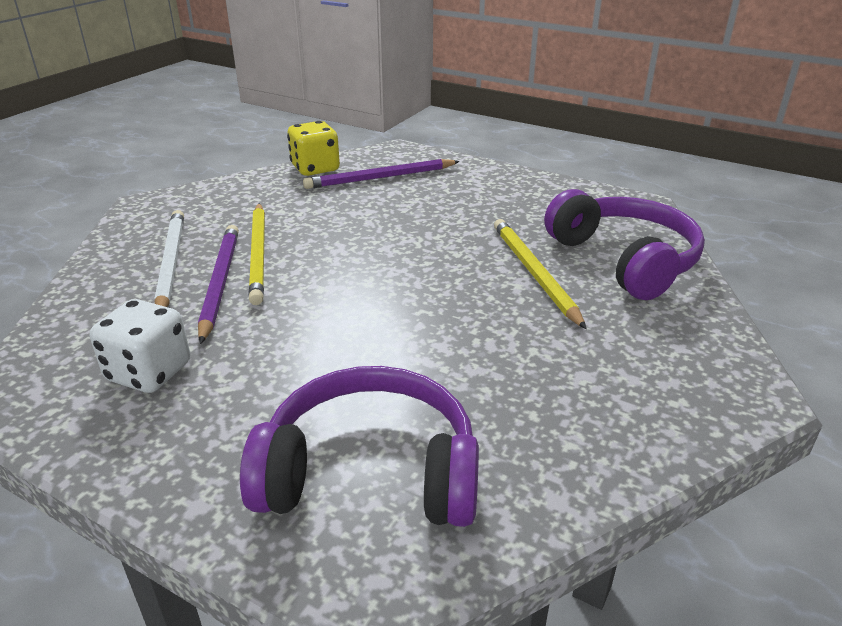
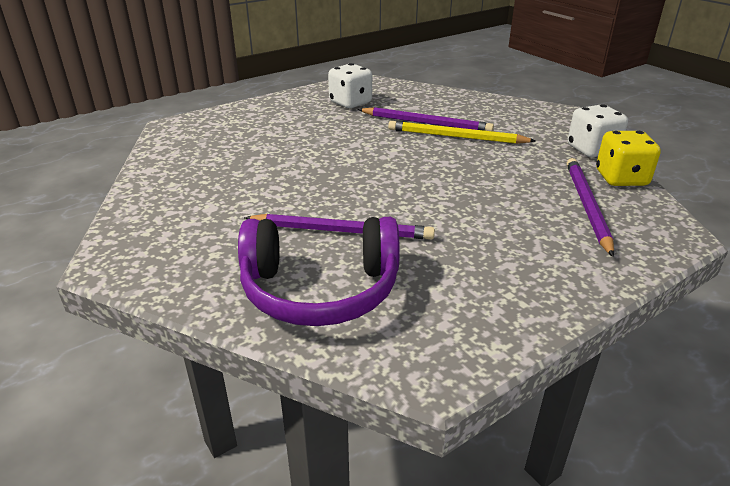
camera: 115 degrees right, 0 degrees up
(171, 263) = (462, 113): white pencil -> none
(256, 182) = (592, 150): none -> white dice
(370, 471) = (224, 135): purple headphones -> none
(534, 273) = (342, 231): yellow pencil -> purple pencil

